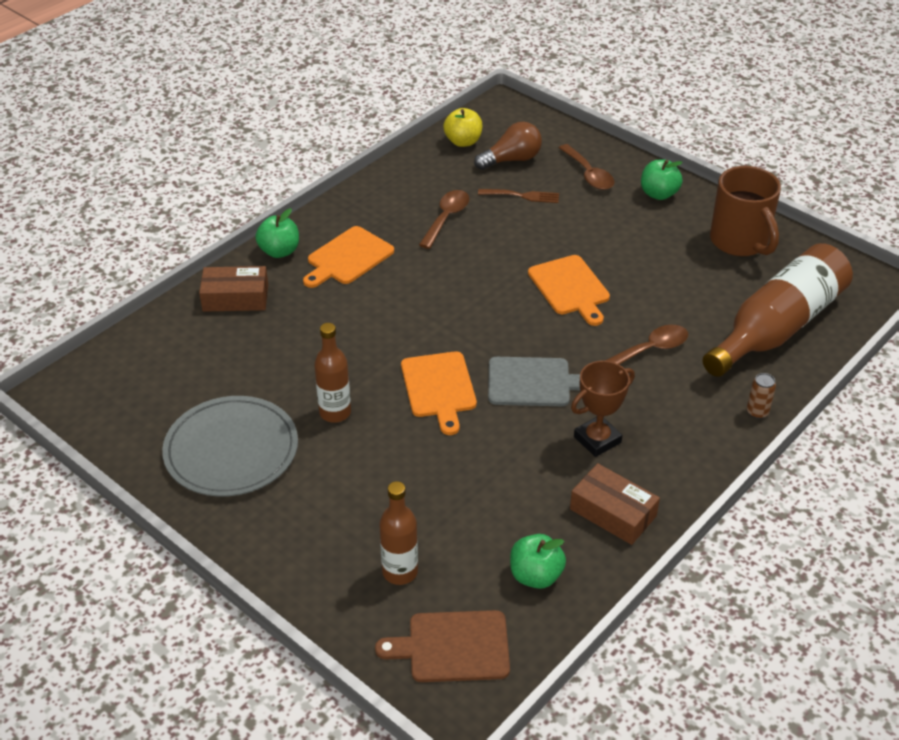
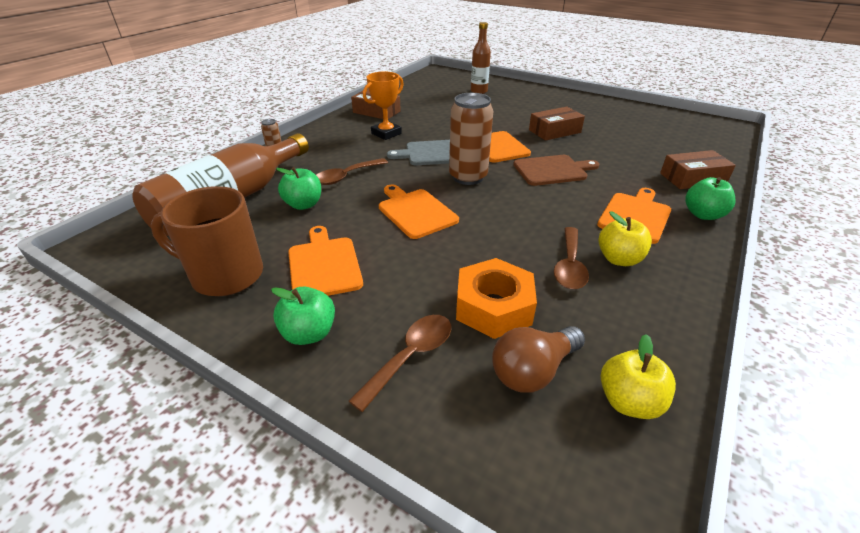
camera: 170 degrees right, 5 degrees down
(231, 450) = (598, 115): grey plate -> none
(335, 412) = (554, 131): brown bottle -> brown box
(400, 219) = (619, 259): none -> yellow apple
(453, 647) = (445, 79): brown cutting board -> brown cutting board (552, 170)
(499, 331) = (468, 177): none -> brown can
(522, 196) = (493, 307): brown fork -> orange nut
(535, 575) = (414, 94): green apple -> green apple (303, 204)
(588, 174) = (410, 357): brown spoon -> brown spoon turned 75 degrees clockwise
(597, 439) = (386, 133): brown trophy -> orange trophy
(657, 241) = (324, 265): none -> orange cutting board
(740, 242) = (225, 275): brown mug -> brown mug turned 45 degrees counterclockwise

